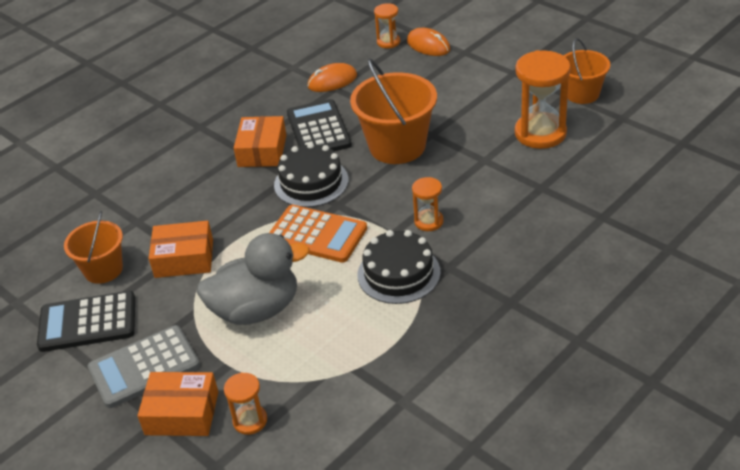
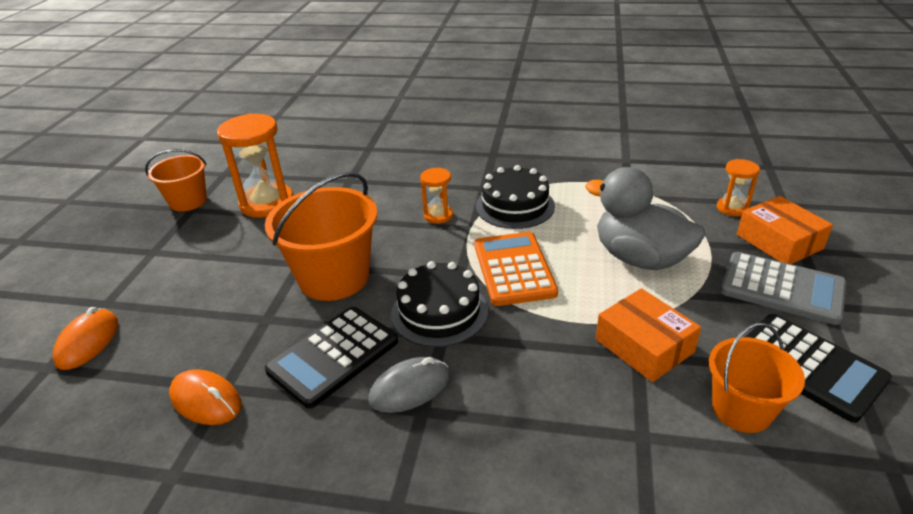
camera: 125 degrees left, 5 degrees down
(262, 151) = (410, 388): orange box -> grey mouse
(388, 42) = (77, 388): orange hourglass -> none

